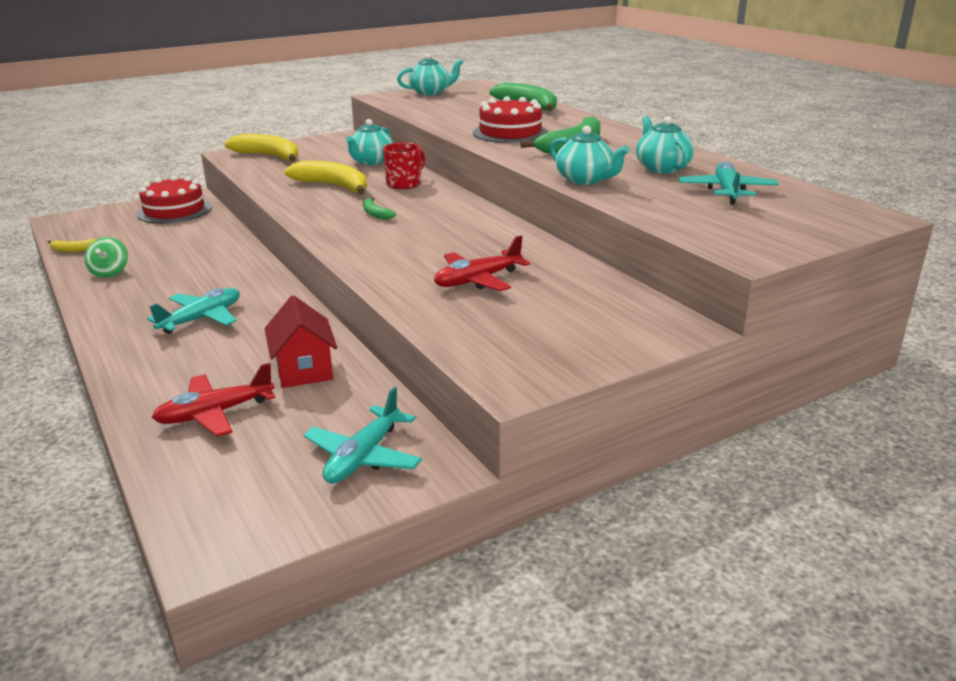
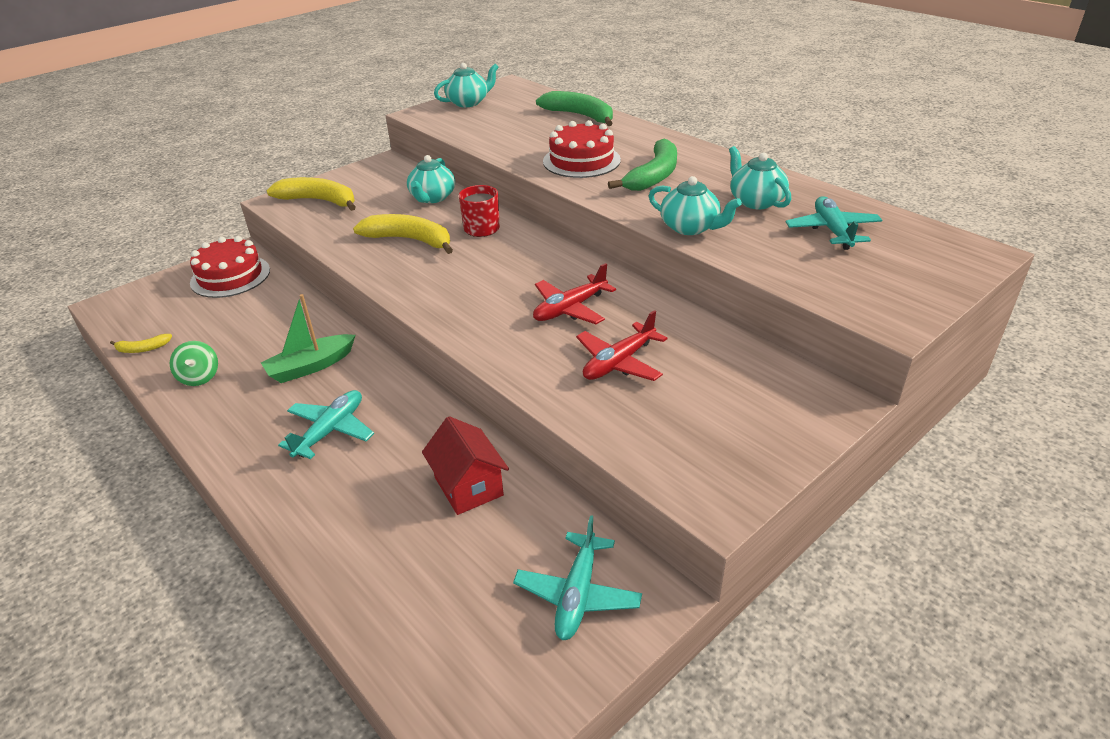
camera: 10 degrees left, 10 degrees up
(209, 275) = (310, 366): none -> green boat
(215, 413) = (403, 562): red plane -> red plane (570, 309)
(375, 214) = (473, 277): green banana -> none

